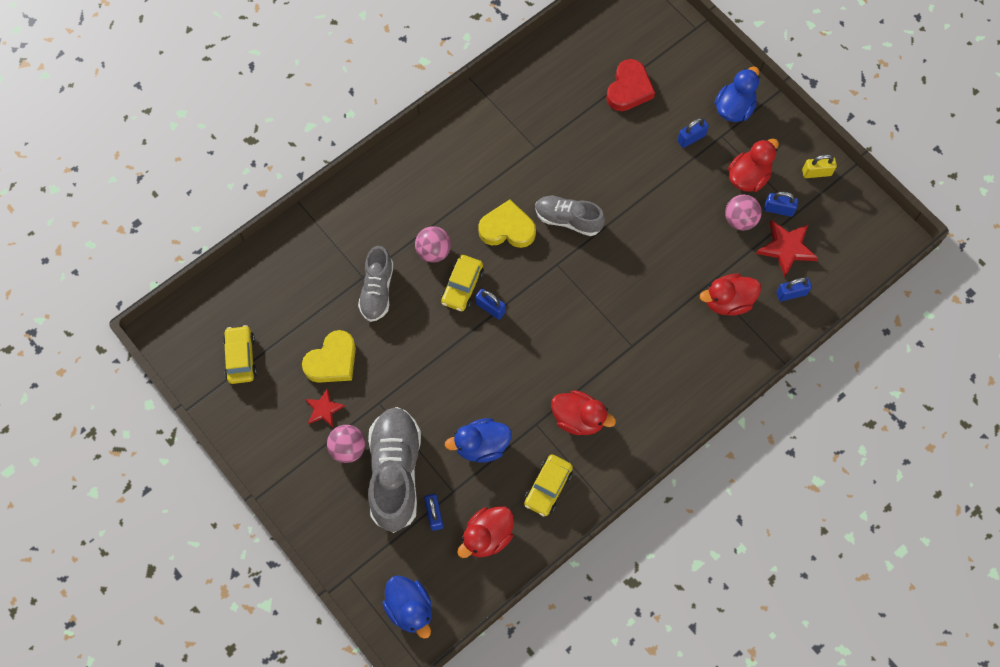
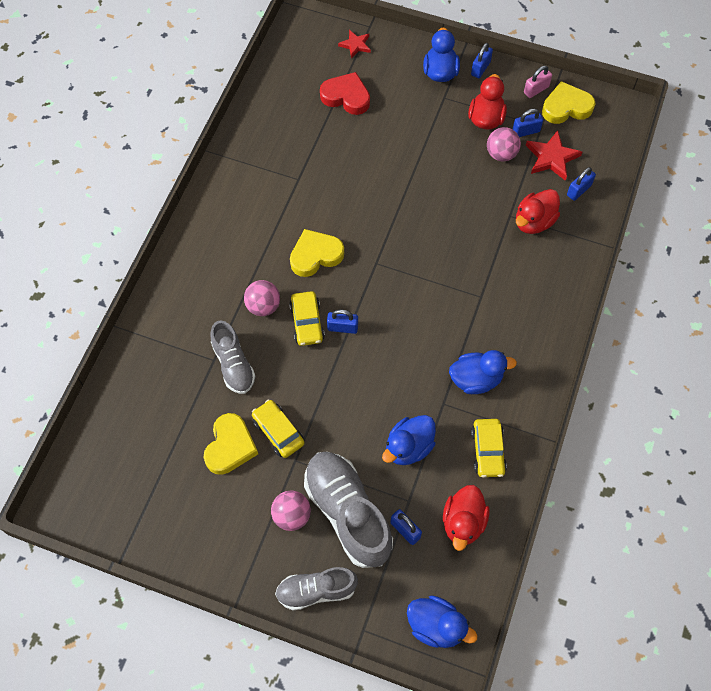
camera: 30 degrees left, 5 degrees down
(241, 358) = (142, 489): yellow car -> yellow car (278, 432)
(324, 409) = (248, 493): red star -> red star (355, 45)
(568, 220) = (362, 223): grey shoe -> grey shoe (316, 591)
(578, 418) = (476, 379): red duck -> blue duck
(629, 89) = (346, 97): red heart -> red heart turned 60 degrees counterclockwise
(691, 138) = (421, 111): blue padlock -> blue padlock (480, 68)
(816, 172) = (536, 90): yellow padlock -> pink padlock
(834, 205) = (566, 107): none -> yellow heart

